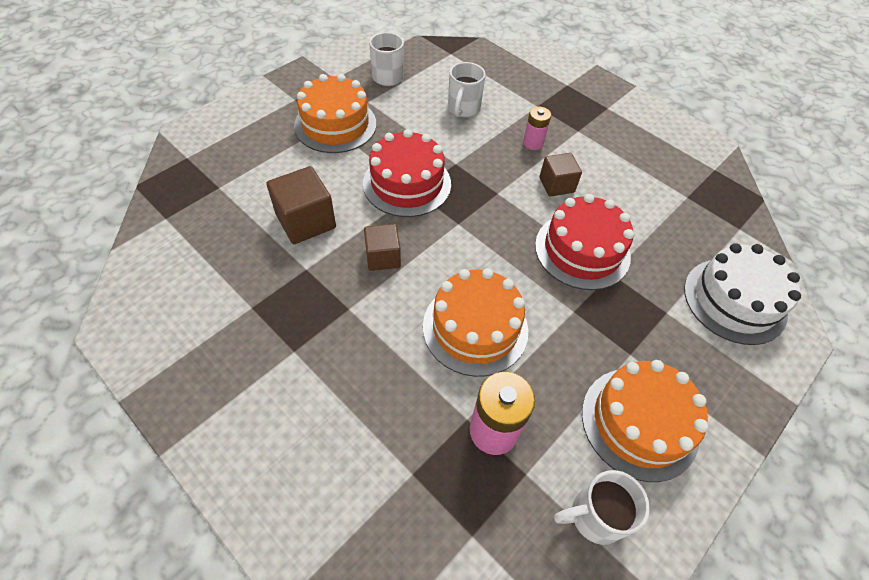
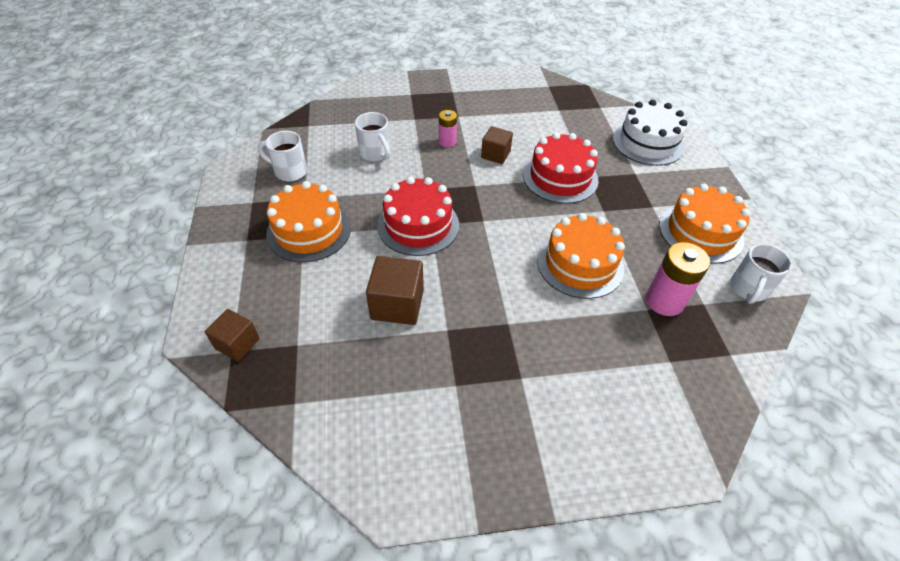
camera: 50 degrees left, 5 degrees down
(383, 257) = (477, 277): brown cube -> brown cube (237, 344)

